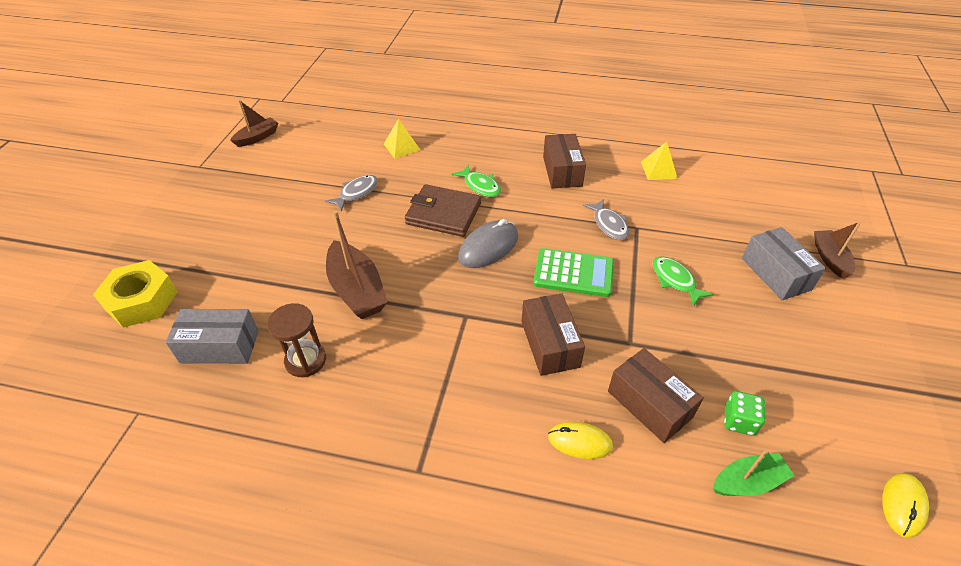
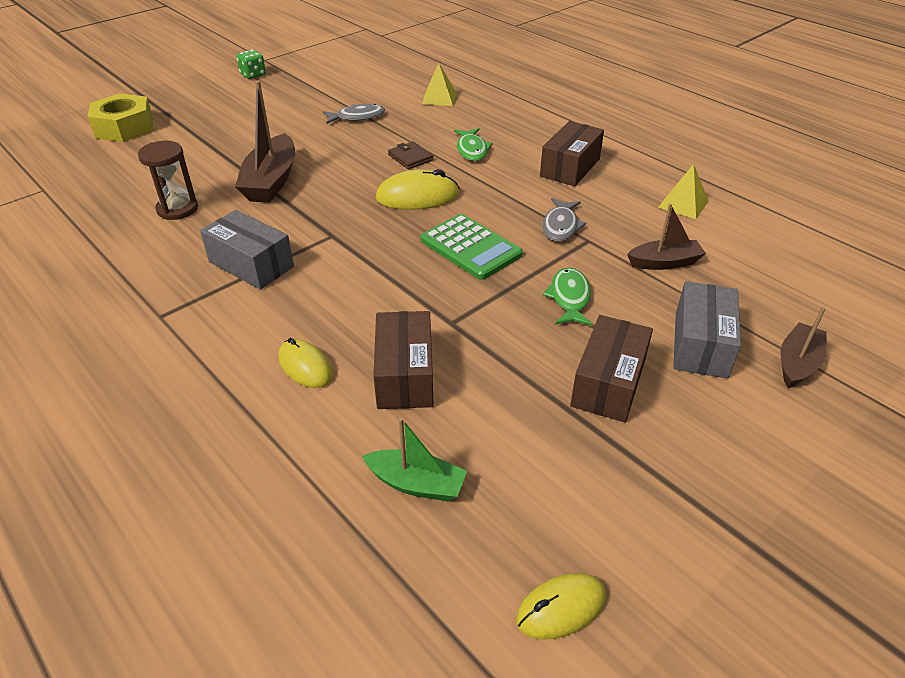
camera: 35 degrees right, 5 degrees down
(220, 346) = (136, 175): grey box -> grey box (251, 264)
(257, 137) = (330, 54): brown boat -> brown boat (664, 262)
(443, 214) = (410, 158): brown wallet -> brown wallet, size x0.52
(488, 247) = (417, 196): grey mouse -> yellow mouse
(550, 344) = (375, 287): brown box -> brown box (608, 383)
(739, 421) = (476, 435): green dice -> green dice (253, 75)

